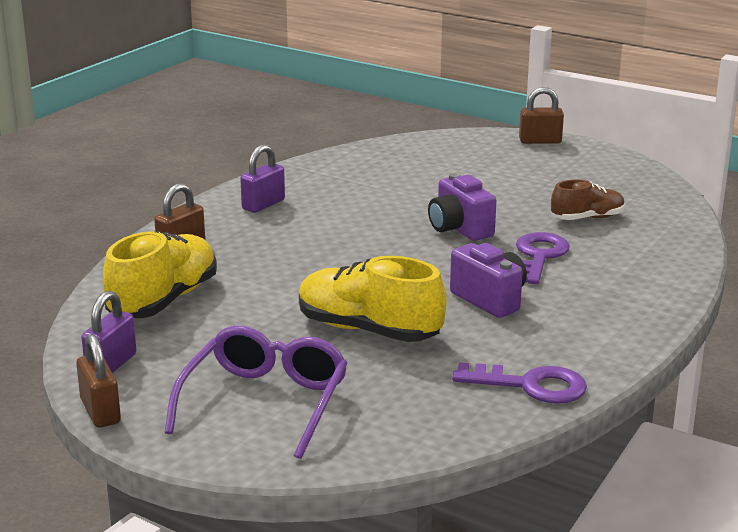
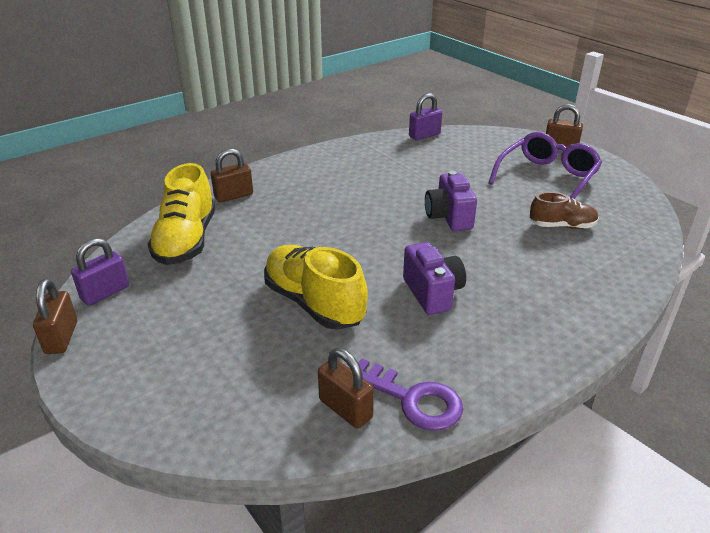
camera: 20 degrees right, 10 degrees up
(163, 300) = (186, 241): yellow shoe -> yellow shoe turned 135 degrees clockwise
(263, 205) = (316, 169): purple padlock -> purple padlock (424, 135)
(265, 402) = (183, 360): purple glasses -> purple glasses (547, 178)
(470, 405) = (345, 409): none -> brown padlock
(539, 256) = (499, 257): purple key -> none

